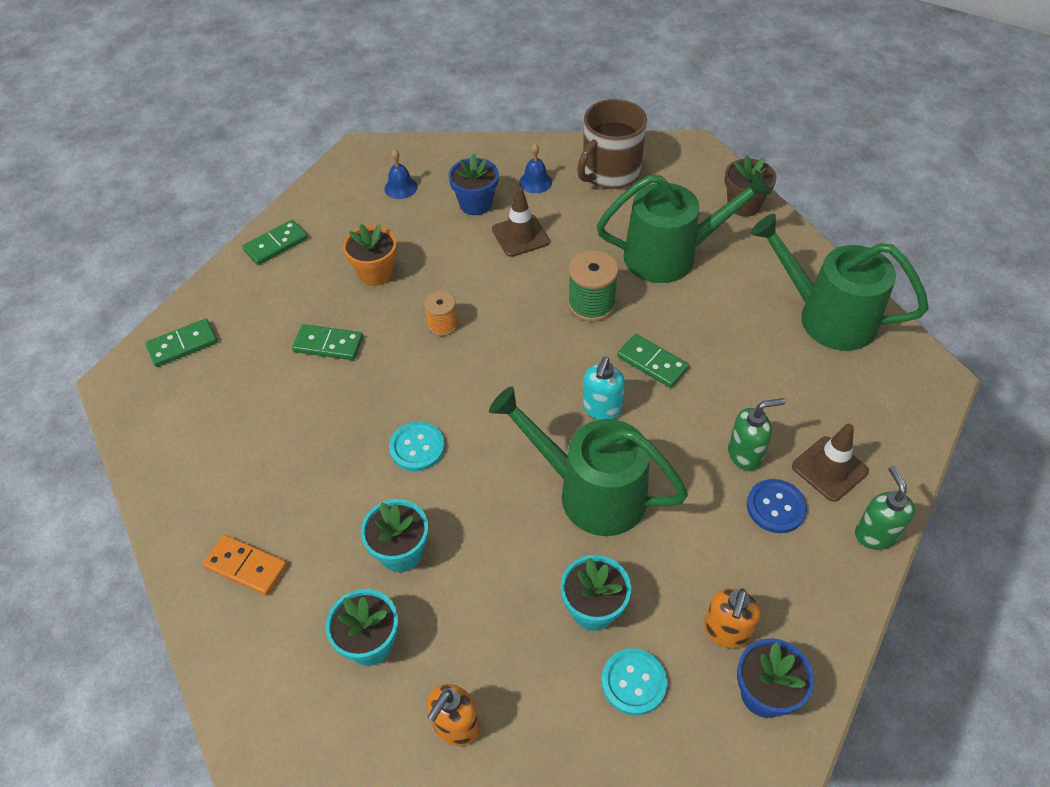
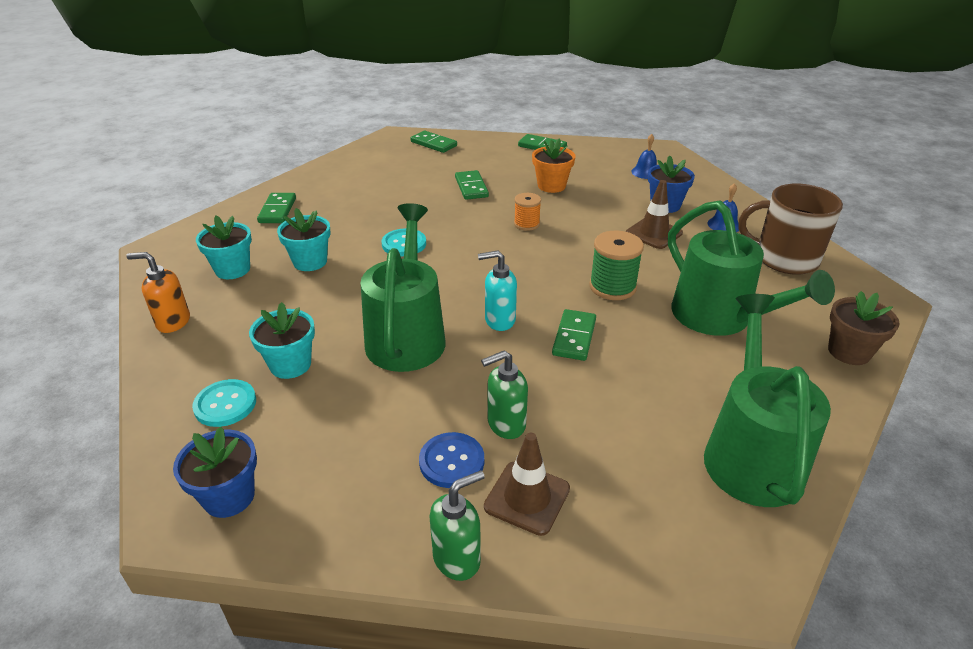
camera: 65 degrees right, 15 degrees down
(246, 566) = (277, 210): orange domino -> green domino
(726, 632) = (291, 454): orange soap dispenser -> none
(745, 454) = (505, 424): green soap dispenser -> green soap dispenser turned 105 degrees clockwise

